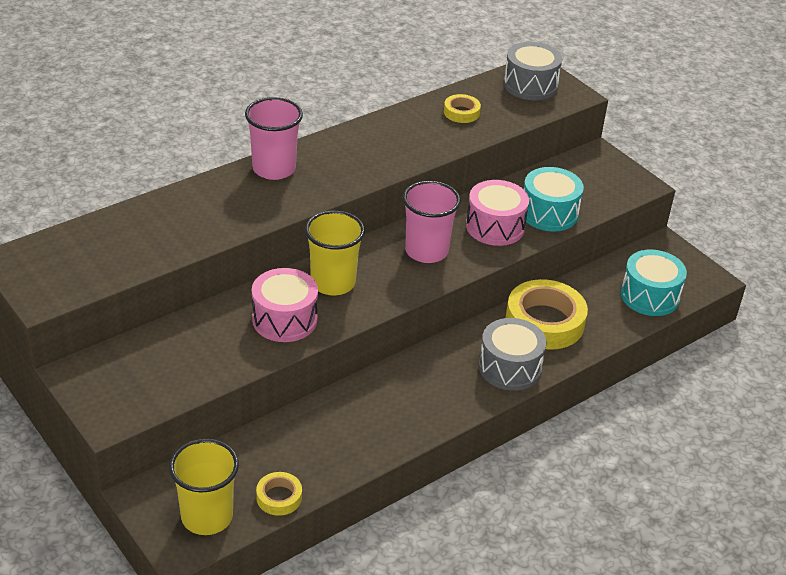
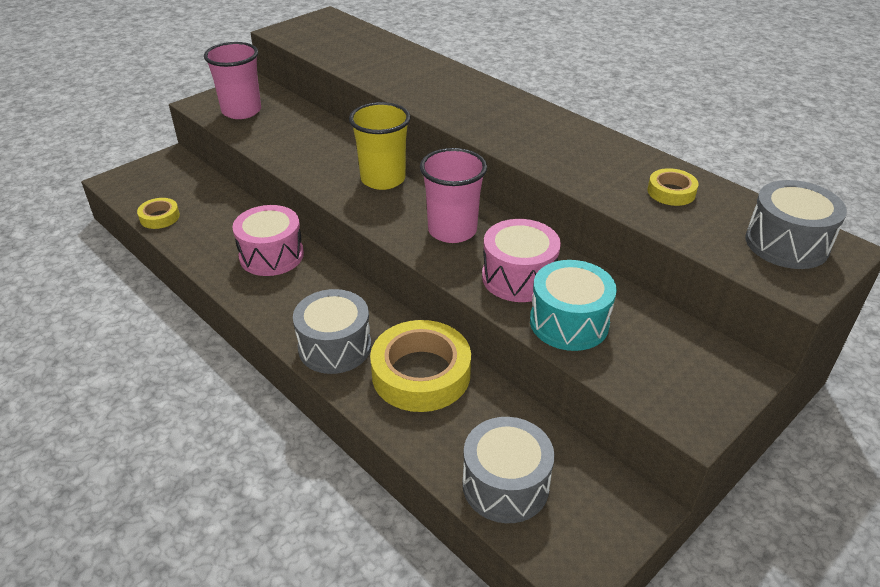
camera: 85 degrees right, 0 degrees up
(207, 517) = (144, 187): yellow cup -> none
(274, 169) = (488, 94): pink cup -> pink cup (241, 111)
(284, 319) = (324, 160): pink drum -> pink drum (271, 255)
(649, 296) = (505, 485): turquoise drum -> grey drum

